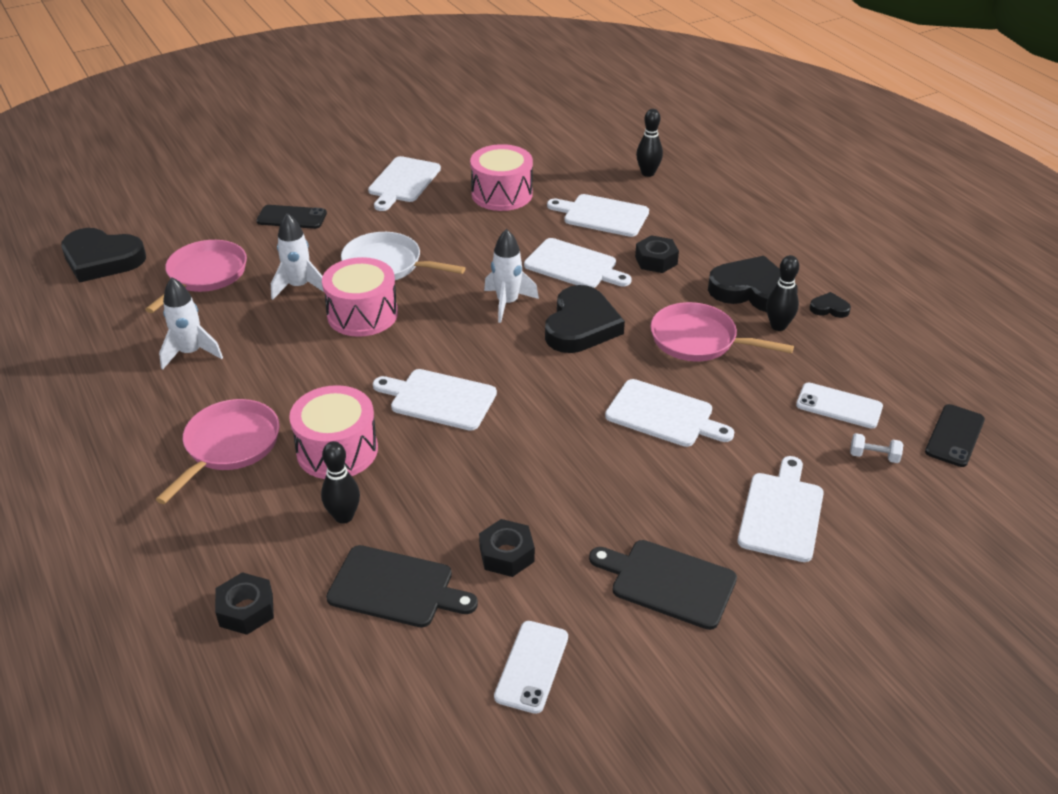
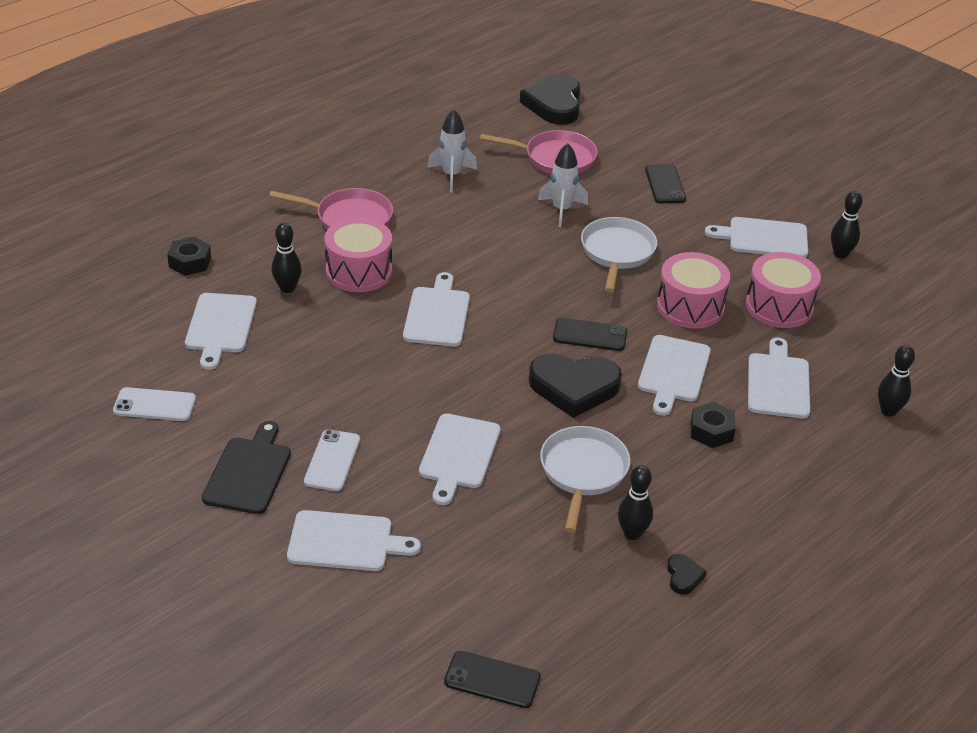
camera: 75 degrees right, 0 degrees up
(362, 314) = (537, 252): pink drum -> pink drum (690, 306)
(396, 588) = (220, 326): black cutting board -> white cutting board
(443, 150) = (840, 254): none -> black bowling pin
(506, 554) = (263, 378): black nut -> none
(507, 303) = (590, 335): white rocket -> black phone
(699, 340) = (583, 472): pink pan -> white pan
(752, 291) = (689, 510): black heart -> none
(839, 406) = (512, 584): white phone -> white phone (332, 460)
(874, 456) = (441, 611): white dumbbell -> none

